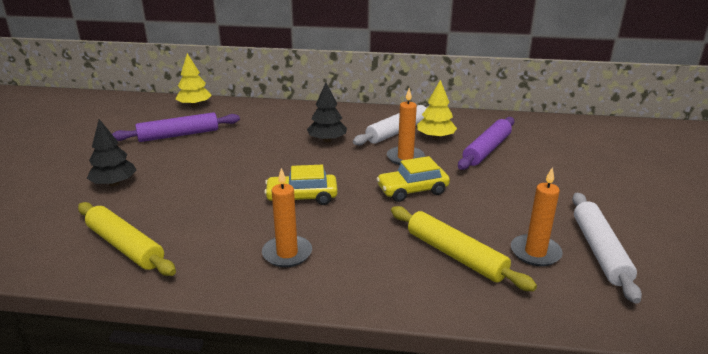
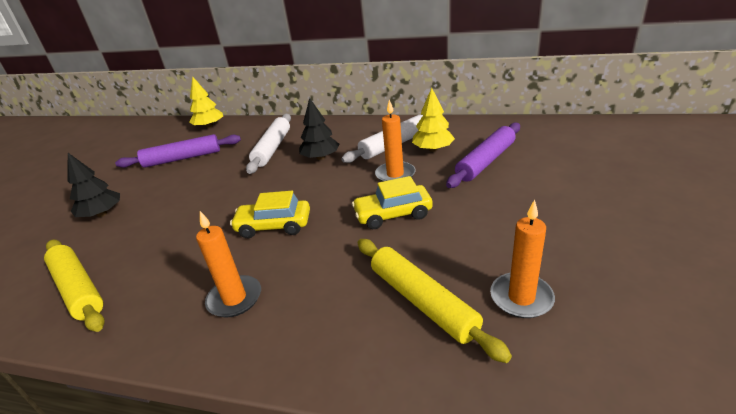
camera: 10 degrees right, 5 degrees up
(600, 251) = (605, 295): white rolling pin -> white rolling pin (273, 148)

